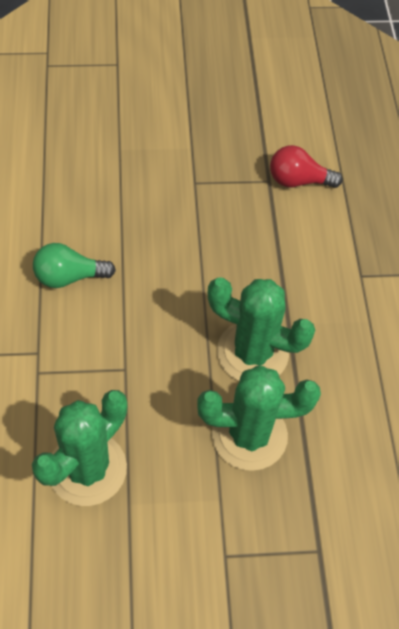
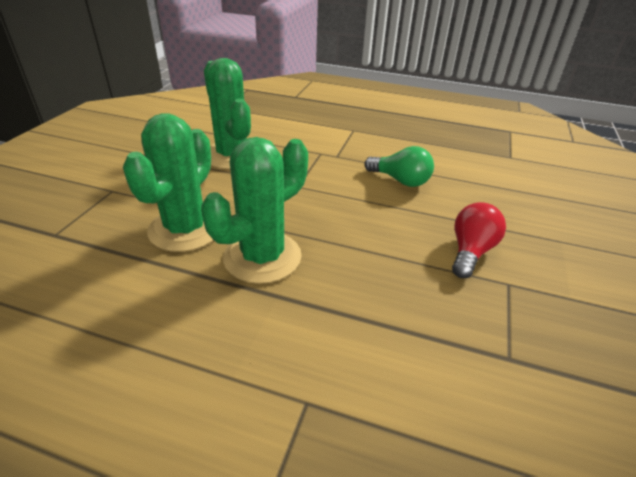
camera: 115 degrees right, 20 degrees down
(69, 277) = (400, 180): green light bulb -> green light bulb turned 105 degrees clockwise
(298, 181) = (508, 396): red light bulb -> red light bulb (470, 251)

